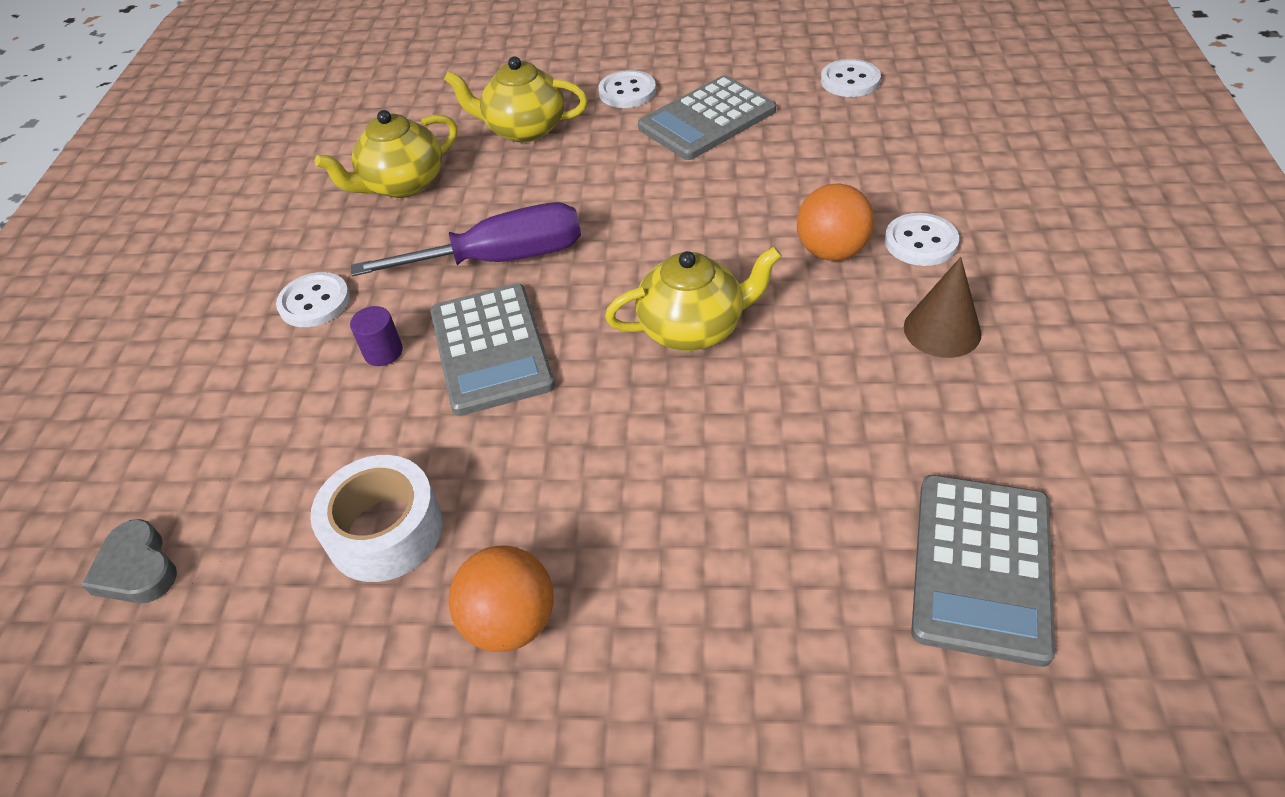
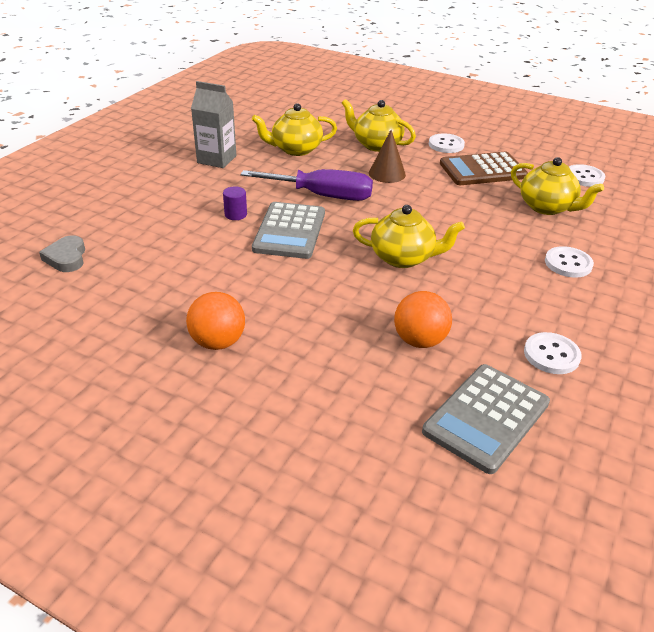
camera: 20 degrees right, 10 degrees down
(283, 253) = (217, 159): none -> grey carton
(314, 302) = (217, 184): white button -> white button (551, 355)
(385, 530) = (185, 284): white tape -> none
(707, 119) = (482, 170): grey calculator -> brown calculator
(831, 251) = (509, 251): orange ball -> orange ball (419, 341)
(834, 153) = (547, 207): none -> yellow teapot
(942, 330) = (548, 307): brown cone -> brown cone (387, 173)

